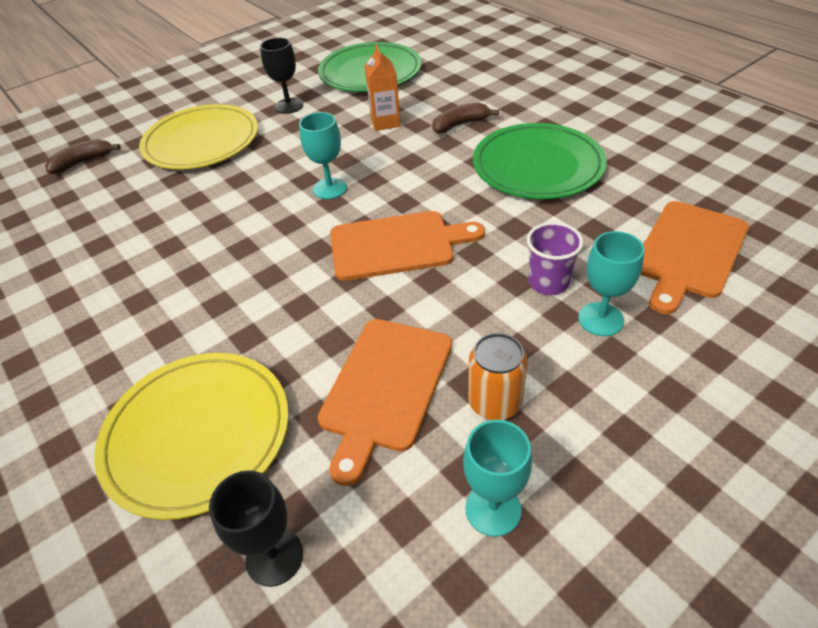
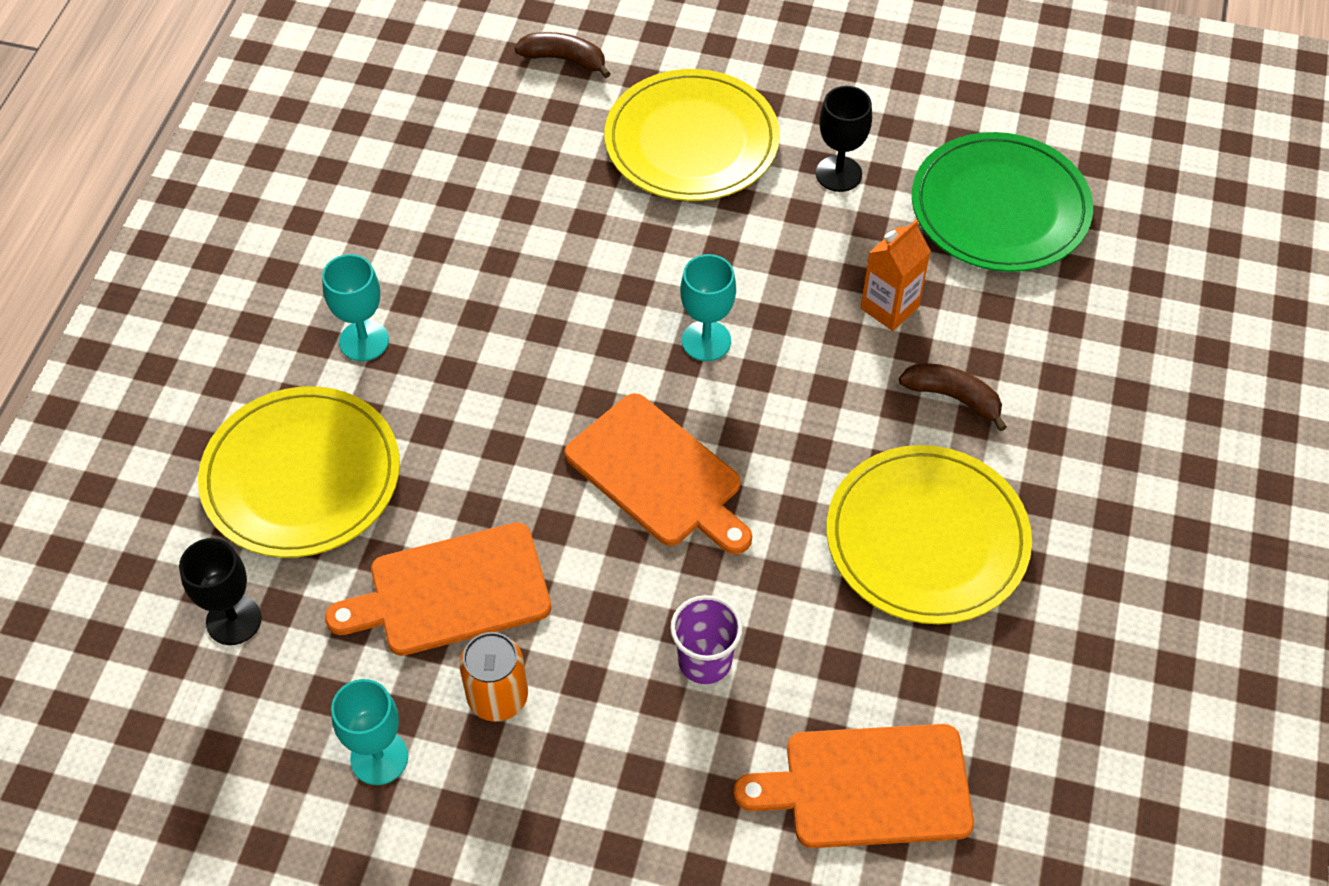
camera: 50 degrees right, 10 degrees up
(537, 166) = (927, 538): green plate -> yellow plate
(601, 319) = (681, 740): turquoise goblet -> turquoise goblet (364, 341)

